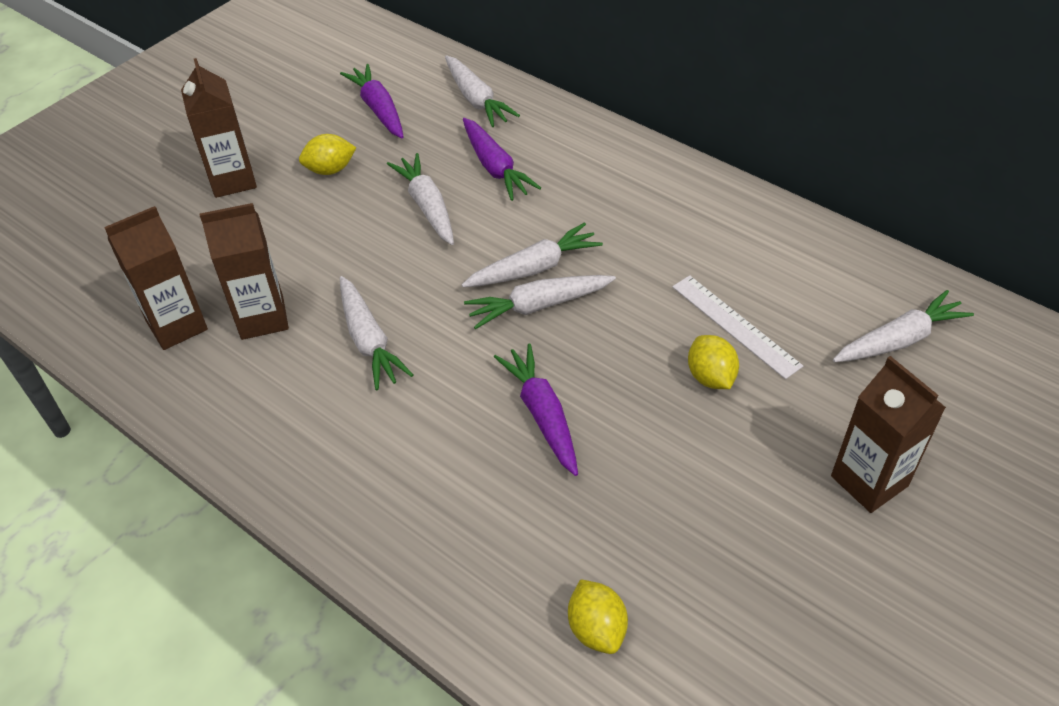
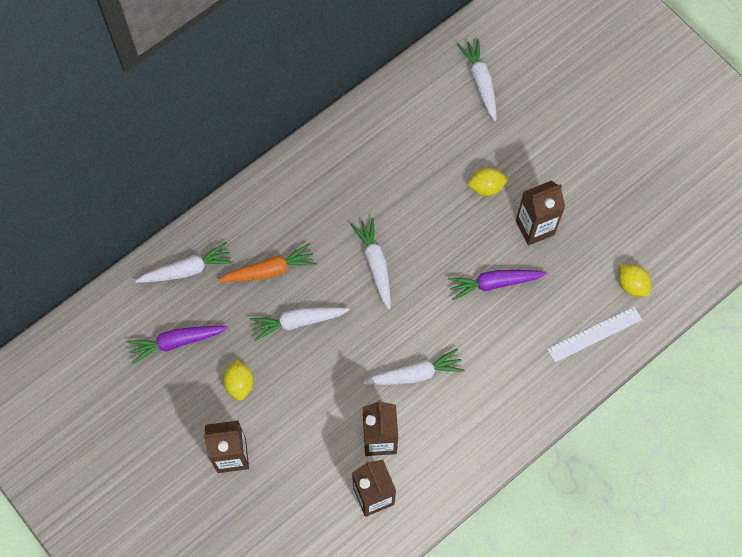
camera: 80 degrees left, 20 degrees up
(495, 167) = (269, 270): purple carrot -> orange carrot
(538, 306) = (409, 268): white carrot -> none
(596, 629) = (632, 285): yellow lemon -> yellow lemon turned 60 degrees clockwise
(735, 325) = (450, 163): white ruler -> white ruler (594, 334)
(869, 481) = (570, 133): brown carton -> brown carton (535, 227)

